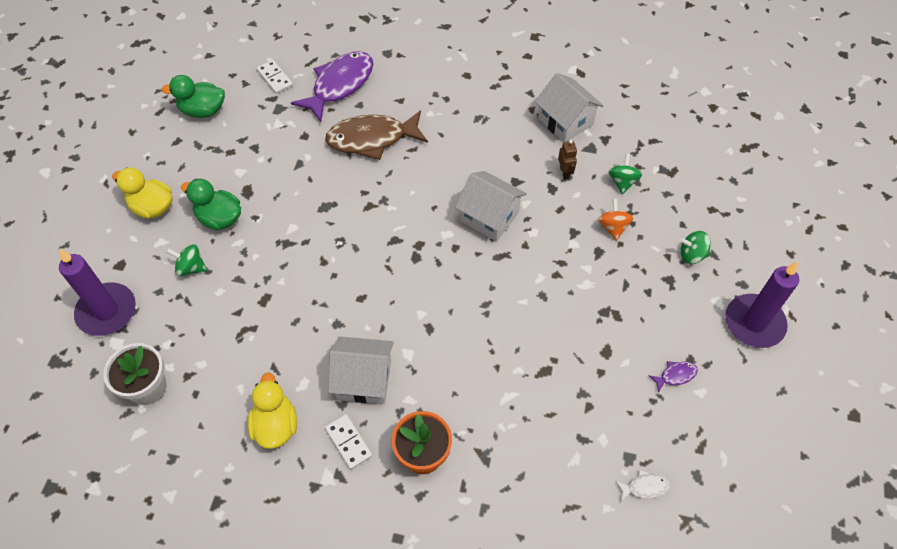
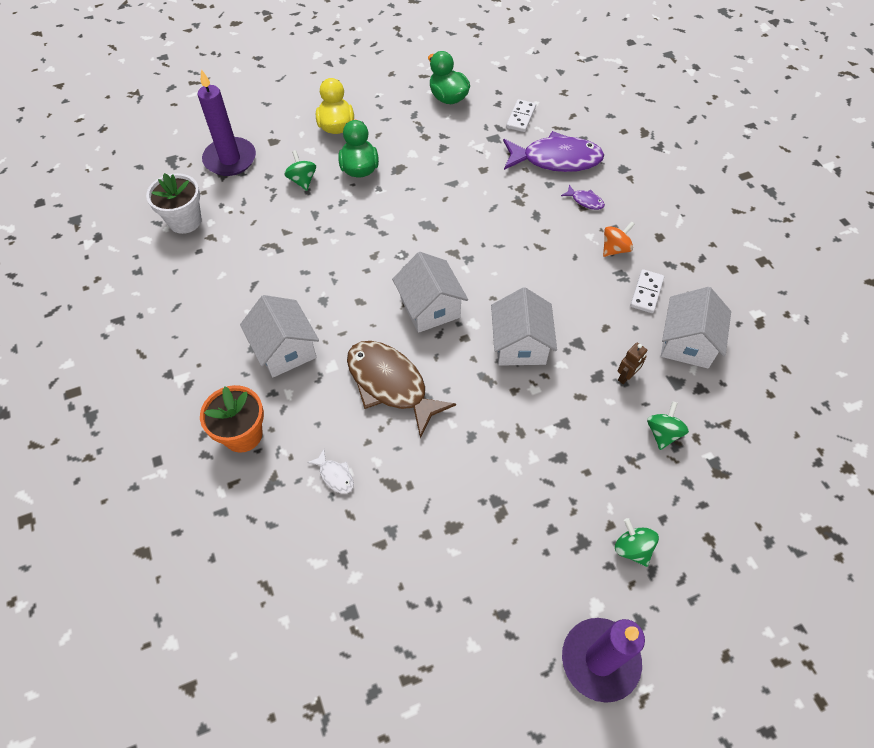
camera: 55 degrees right, 0 degrees up
(275, 425) = (204, 316): yellow duck -> none
(348, 442) = (221, 374): white domino -> white domino (646, 292)
(372, 139) = (522, 213): brown fish -> brown fish (390, 384)
(408, 253) = (430, 307): none -> white house
(613, 227) = (600, 454): orange spinning top -> orange spinning top (615, 249)
(622, 182) = (663, 433): green spinning top -> green spinning top turned 45 degrees counterclockwise
(645, 487) = (328, 645): white fish -> white fish (335, 475)
(675, 375) = (473, 609): purple fish -> purple fish (585, 201)

